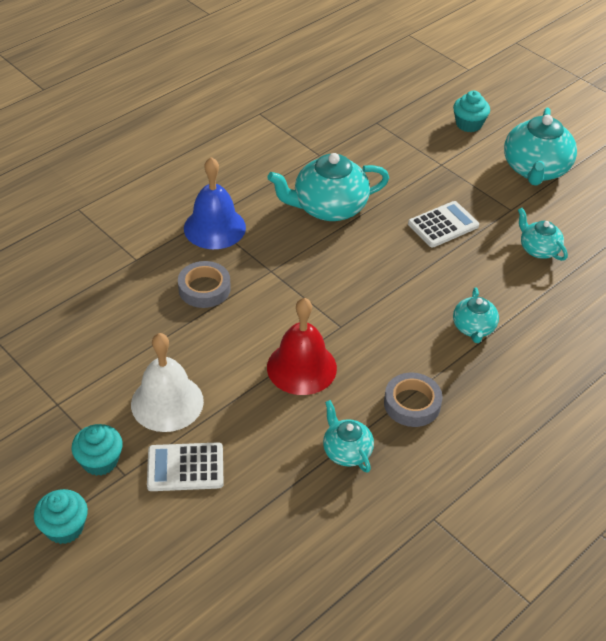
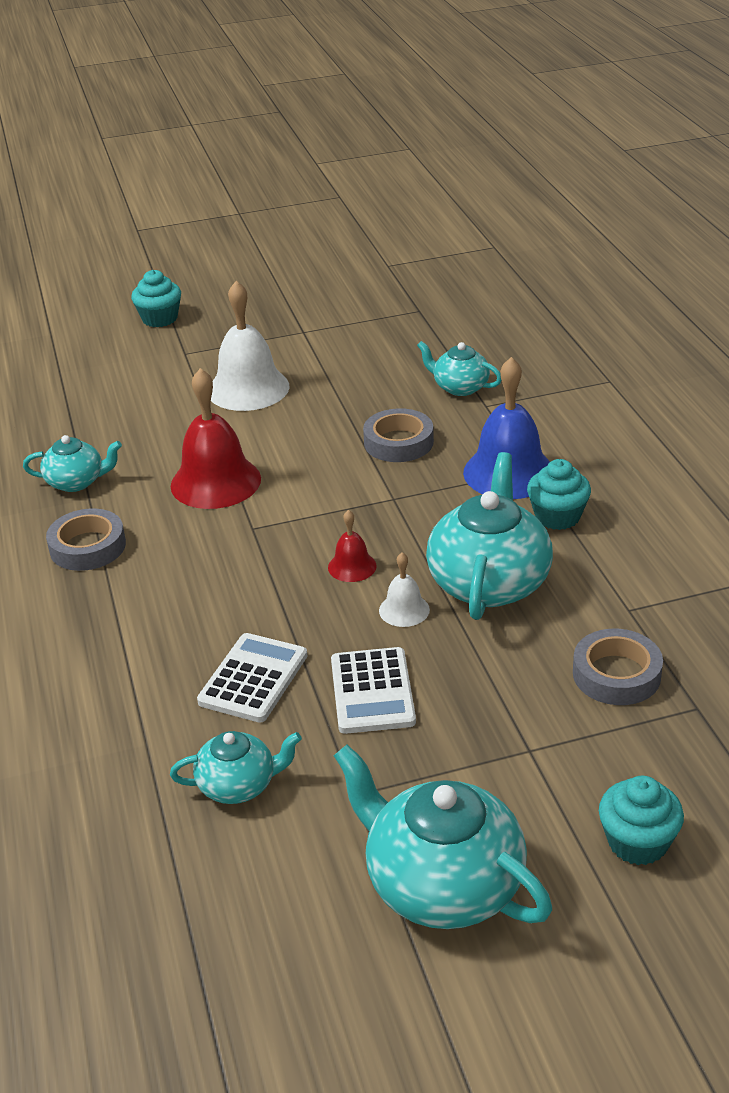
camera: 120 degrees right, 10 degrees down
(100, 461) = (213, 343): turquoise cupcake -> turquoise cupcake (557, 516)
(185, 467) = (159, 384): white calculator -> white calculator (253, 678)
(349, 266) = (352, 566): none -> red bell
(371, 149) = (616, 674): none -> grey tape
(373, 233) = (404, 610): none -> white bell
(473, 328) = (149, 642): turquoise teapot -> turquoise teapot (460, 387)

